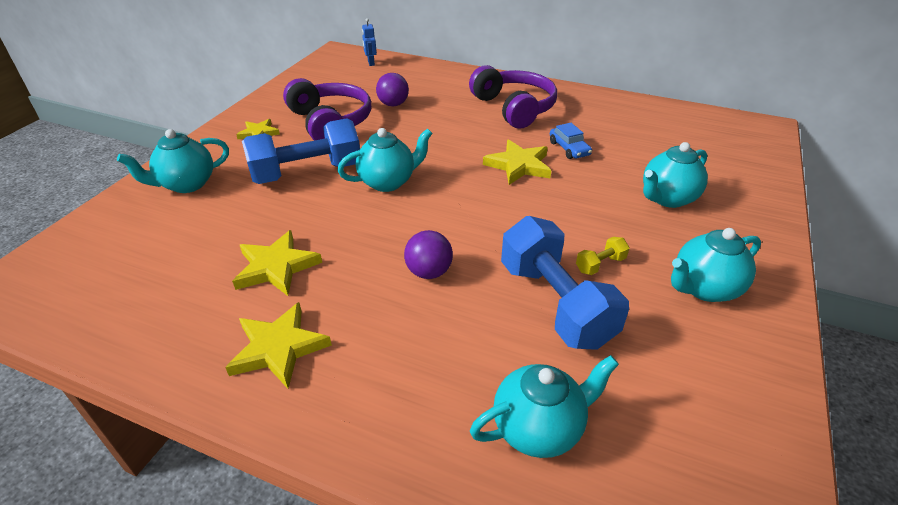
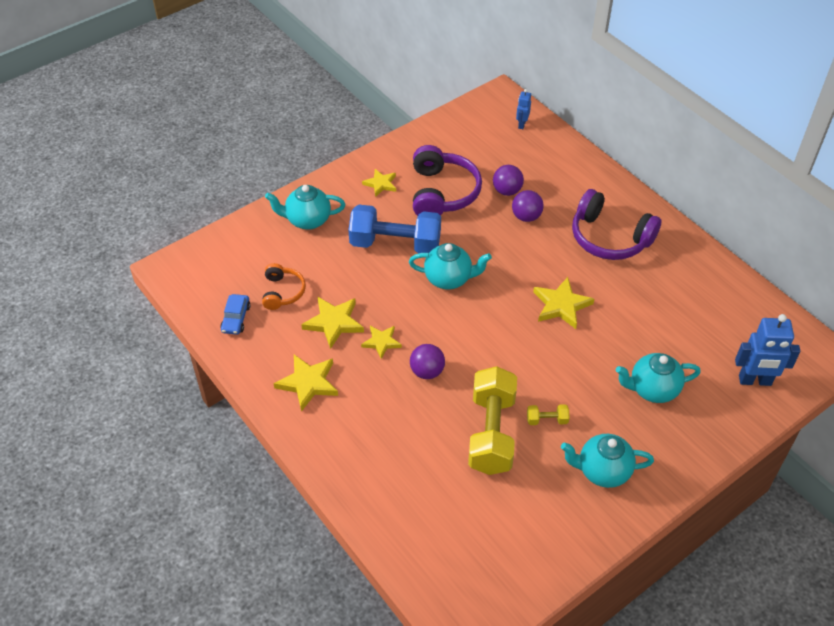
camera: 30 degrees right, 10 degrees up
(187, 260) = (282, 292): none -> orange headphones
(351, 264) = (381, 342): none -> yellow star
(426, 115) = (526, 216): none -> purple ball
(514, 108) = (609, 238): purple headphones -> purple headphones turned 120 degrees clockwise
(538, 428) = (420, 500): turquoise teapot -> none
(555, 303) = (491, 433): blue dumbbell -> yellow dumbbell
(569, 149) = (618, 305): blue car -> blue car (236, 318)
(737, 160) = (755, 381): none -> blue robot

